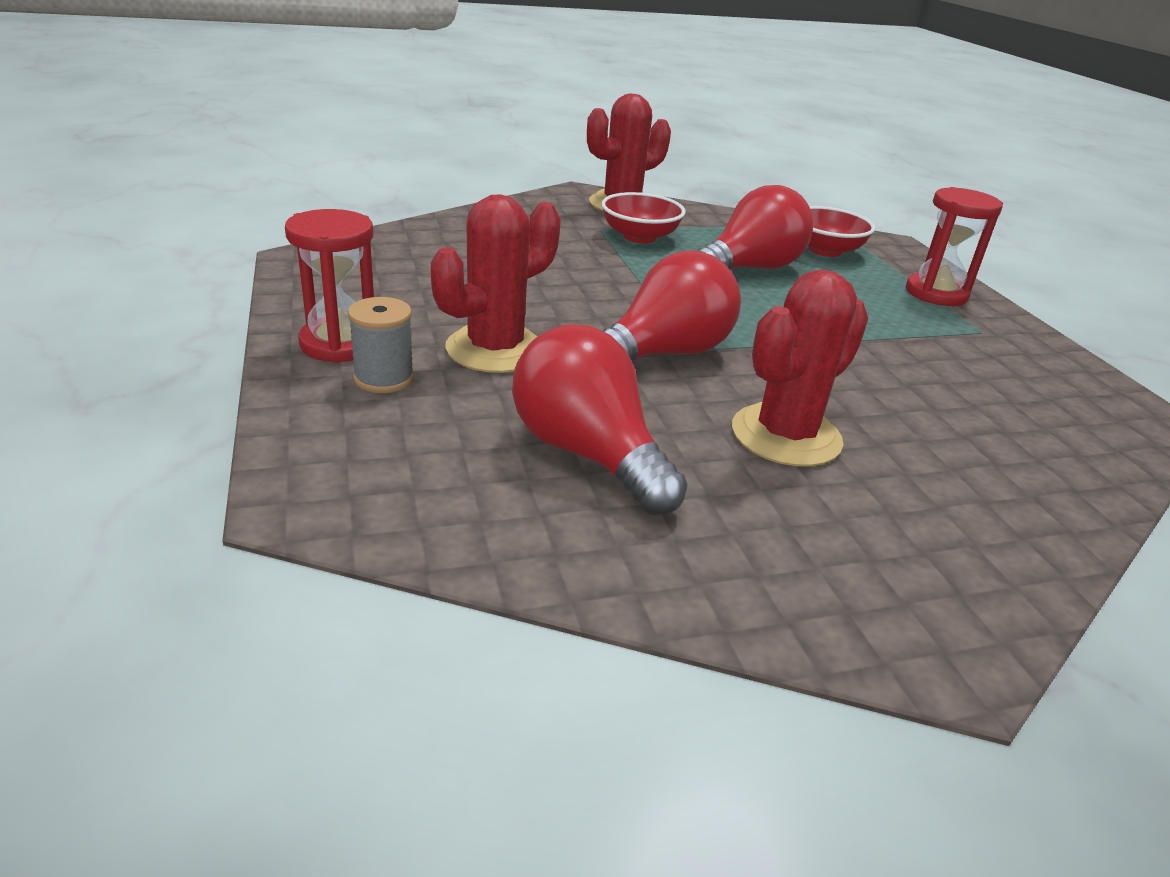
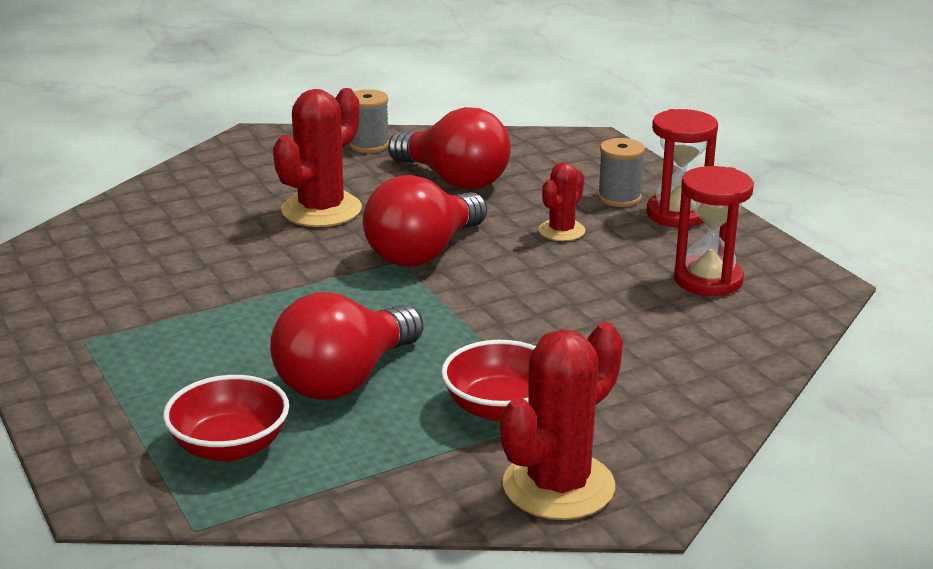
camera: 170 degrees right, 5 degrees down
(495, 349) = (561, 231): red cactus -> red cactus, size x0.56
(712, 573) = (369, 145): none -> grey spool
(936, 293) = (103, 390): red hourglass -> red hourglass (708, 280)

